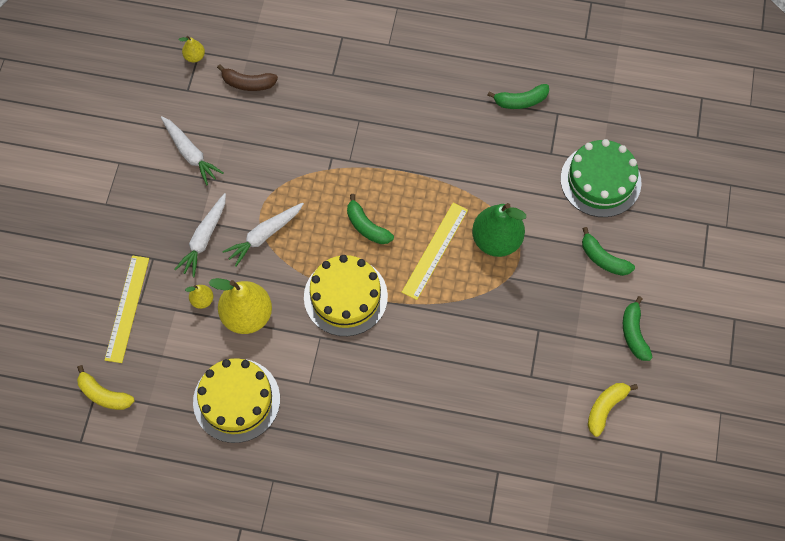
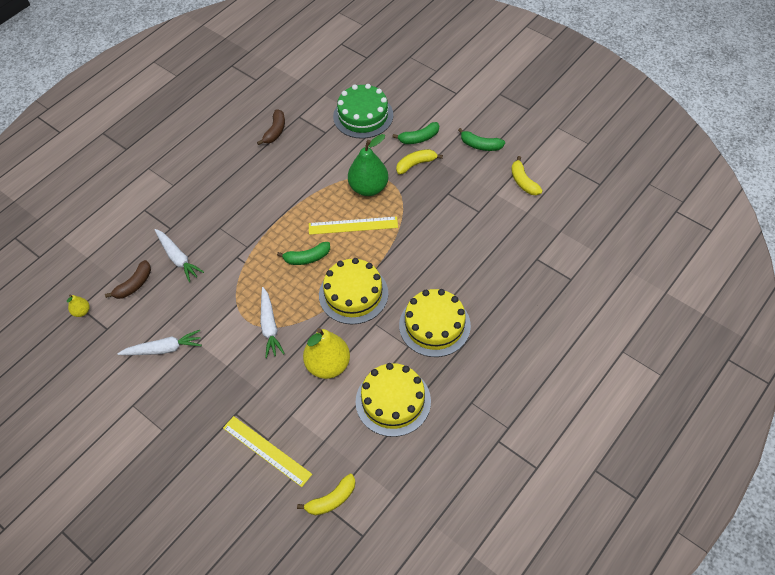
camera: 60 degrees left, 10 degrees down
(202, 300) = (295, 391): yellow pear -> none
(204, 239) = (244, 369): white carrot -> white carrot (178, 258)
(349, 399) = (434, 325): none -> yellow cake
(435, 250) = (353, 225): yellow ruler -> yellow ruler turned 60 degrees counterclockwise
(520, 101) = (275, 131): green banana -> brown banana
(561, 274) = (416, 164): none -> yellow banana

